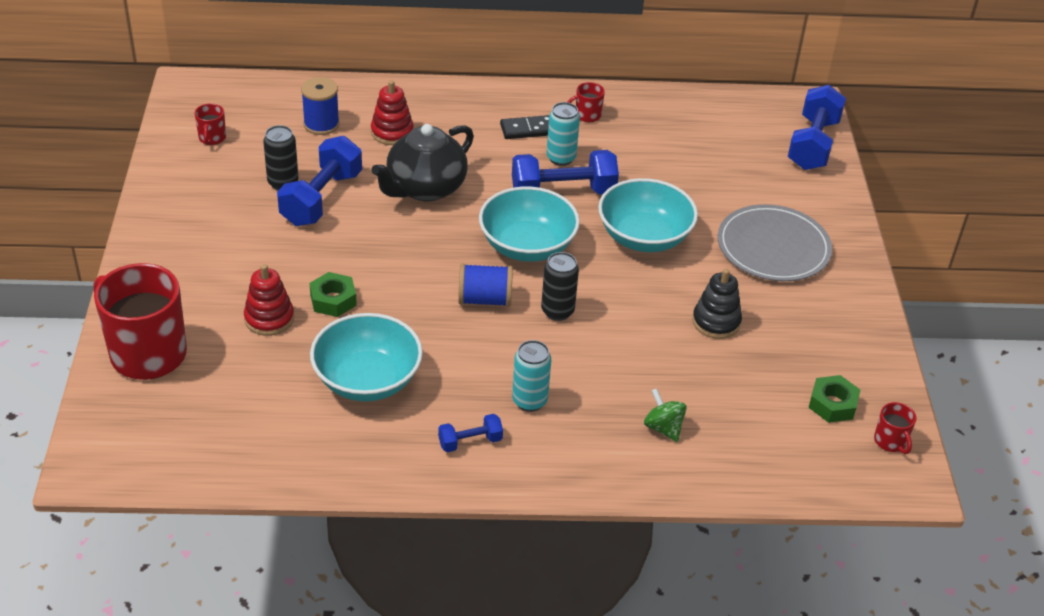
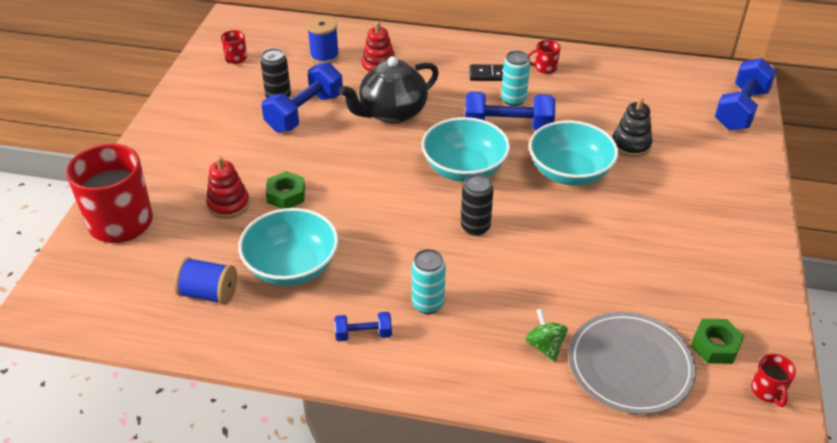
camera: 15 degrees right, 0 degrees up
(484, 299) = (414, 210): blue spool -> blue spool (208, 293)
(716, 322) = (618, 254): black stacking toy -> black stacking toy (631, 145)
(773, 247) = (686, 193): grey plate -> grey plate (630, 365)

